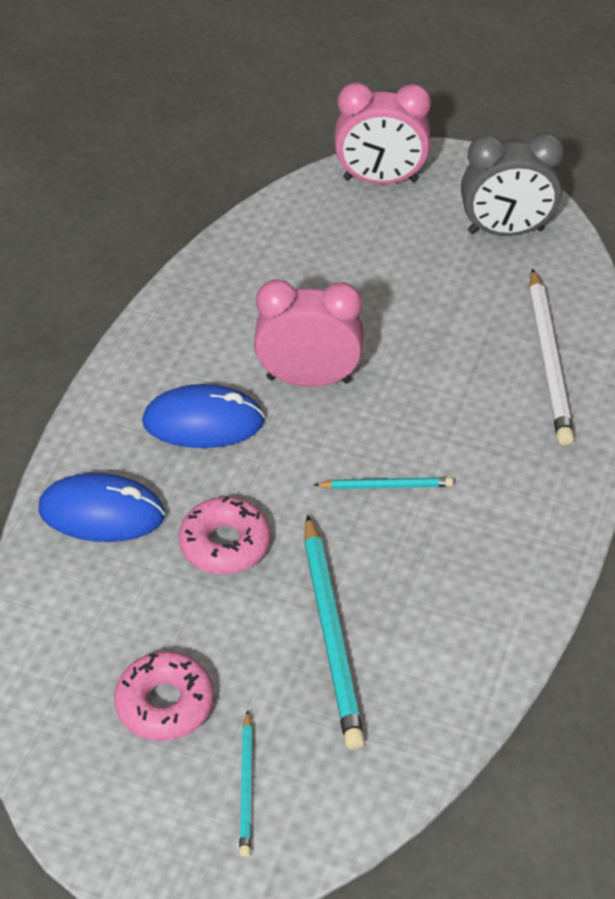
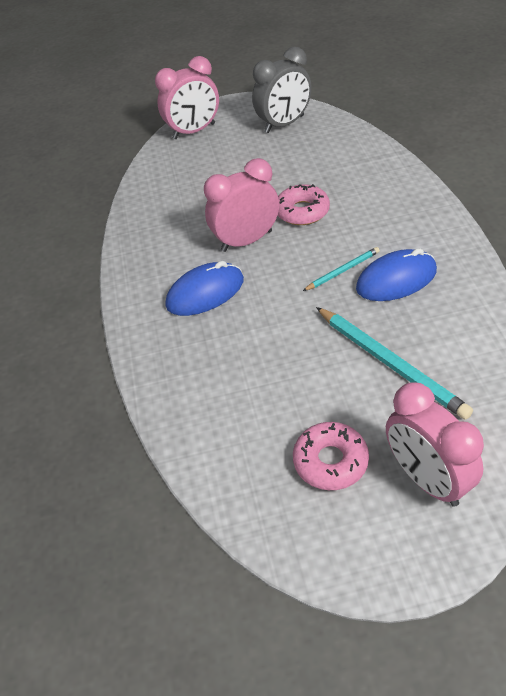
camera: 25 degrees left, 0 degrees up
(102, 513) = (187, 374): blue mouse -> blue mouse (396, 279)
(225, 544) = (280, 350): pink donut -> pink donut (302, 211)
(246, 786) = (427, 479): turquoise pencil -> pink clock
(549, 360) = (366, 169): white pencil -> none

